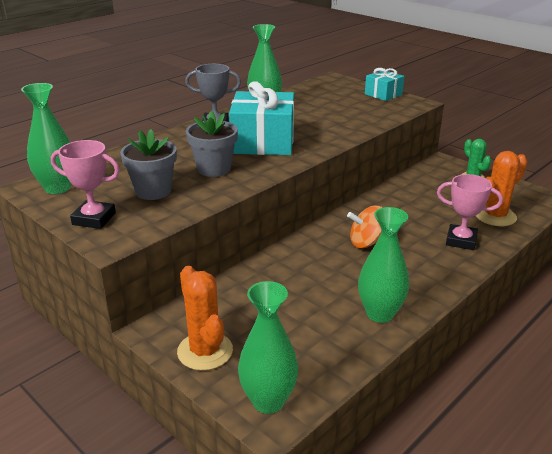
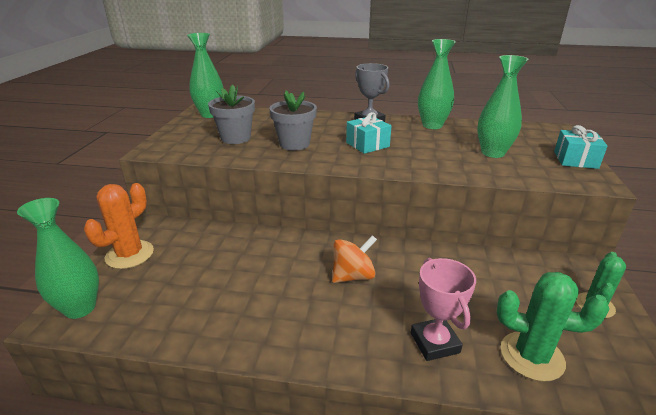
camera: 55 degrees right, 0 degrees up
(94, 219) = (179, 136): pink trophy -> none
(263, 142) = (367, 144): turquoise gift -> turquoise gift, size x0.54
(367, 243) = (353, 276): orange spinning top -> orange spinning top turned 105 degrees clockwise
(380, 313) = (238, 328): green vase -> green vase (492, 153)
(495, 216) = (531, 356): orange cactus -> green cactus

